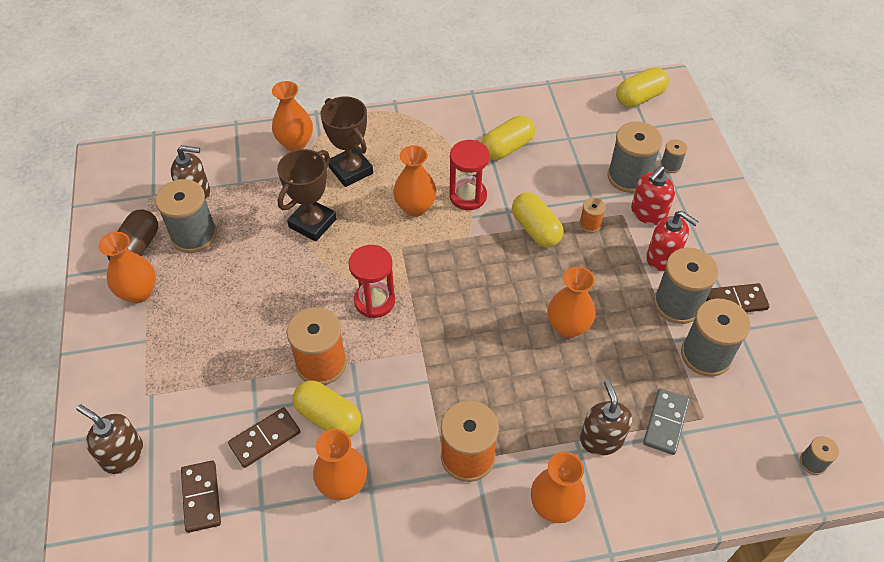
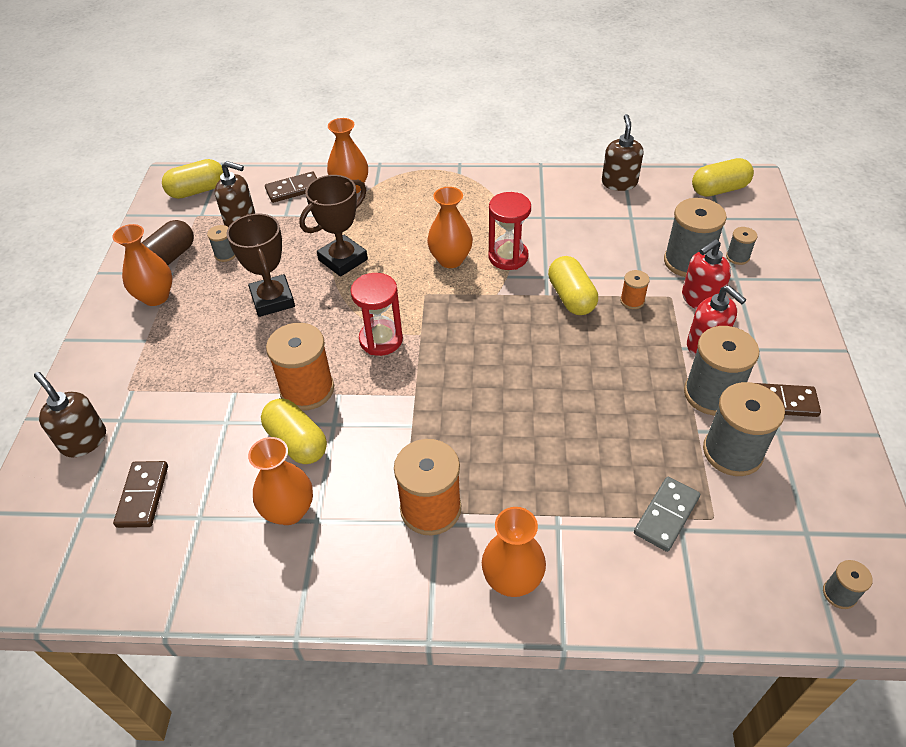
camera: 15 degrees right, 5 degrees down
(194, 235) = (226, 254): grey spool -> grey spool, size x0.49
(265, 438) = (226, 451): brown domino -> brown domino (293, 189)
(351, 170) = (396, 218): brown trophy -> brown trophy (273, 300)
(507, 148) = (562, 218): yellow capsule -> yellow capsule (197, 190)
(568, 326) = (580, 397): orange vase -> none
(601, 439) = (586, 519): brown soap dispenser -> brown soap dispenser (619, 183)

